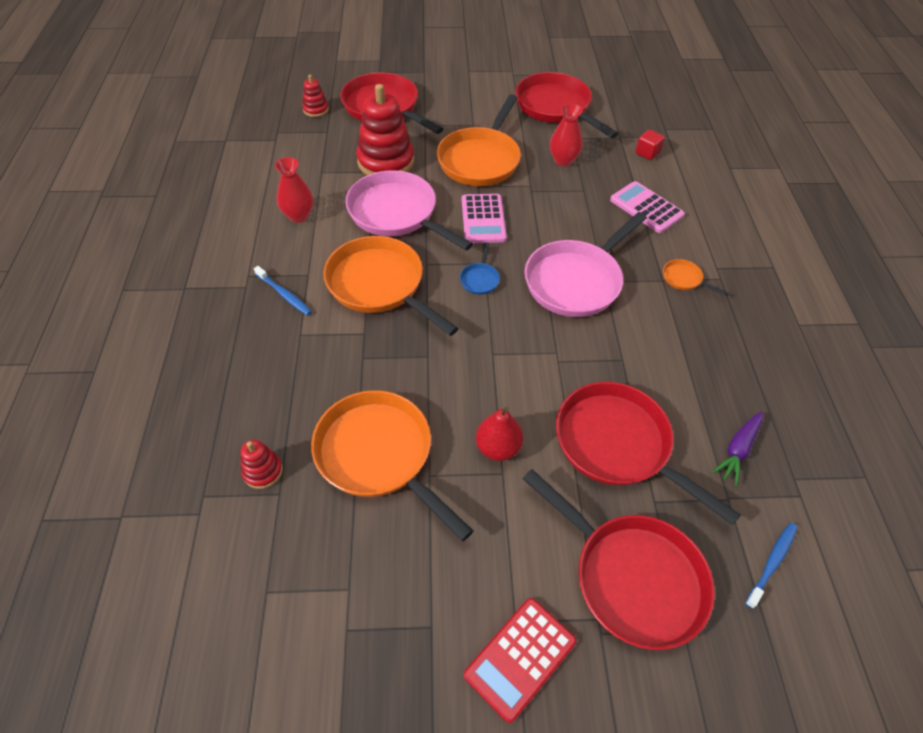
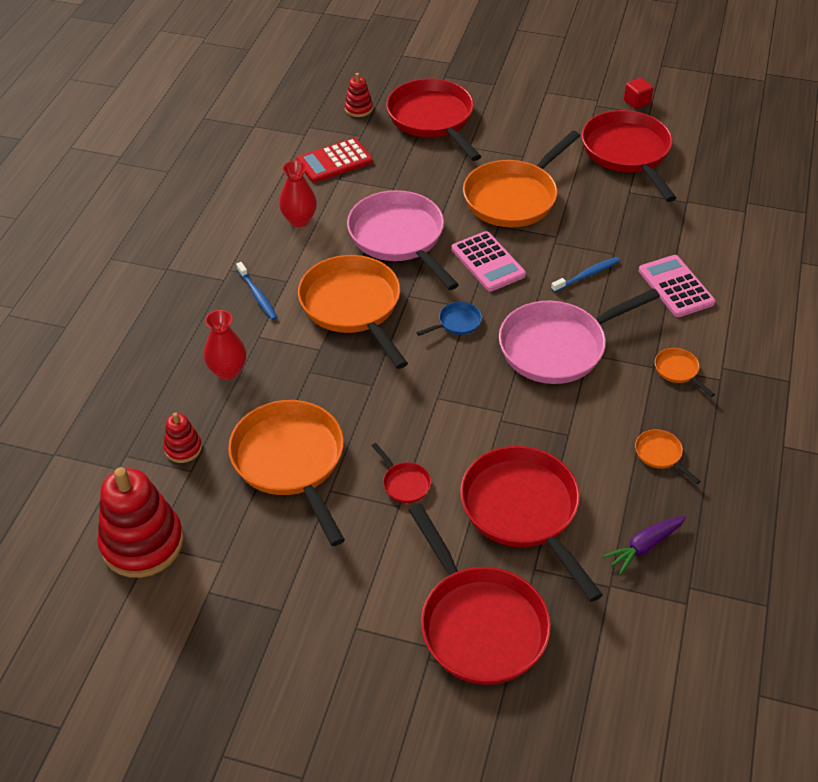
camera: 20 degrees right, 5 degrees down
(386, 162) = (410, 180): red stacking toy -> red stacking toy (142, 543)
(480, 279) = (457, 323): blue pan -> blue pan turned 150 degrees counterclockwise
(483, 219) = (488, 262): pink calculator -> pink calculator turned 45 degrees counterclockwise
(498, 447) = (404, 483): red pear -> red pan
(520, 658) = (347, 656): red calculator -> red calculator (334, 161)
(563, 160) = (606, 216): red vase -> red vase (228, 371)
(647, 153) = (709, 226): red cube -> red cube (637, 102)
(707, 358) = (660, 455): none -> orange pan
(771, 563) = (622, 651): blue toothbrush -> blue toothbrush (586, 275)

